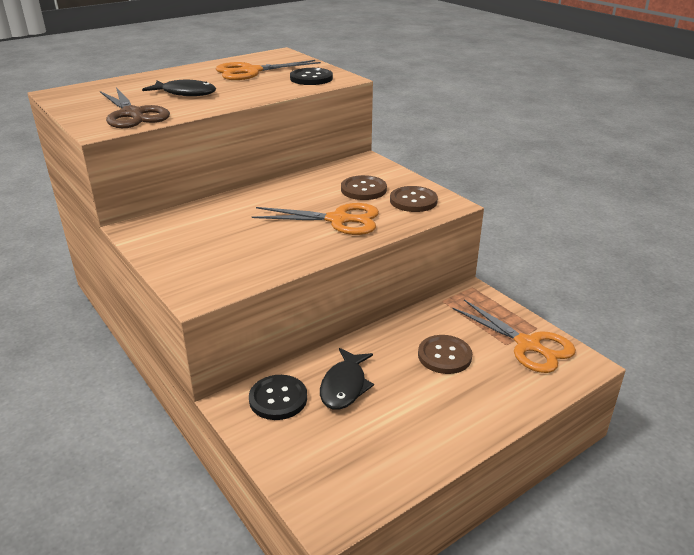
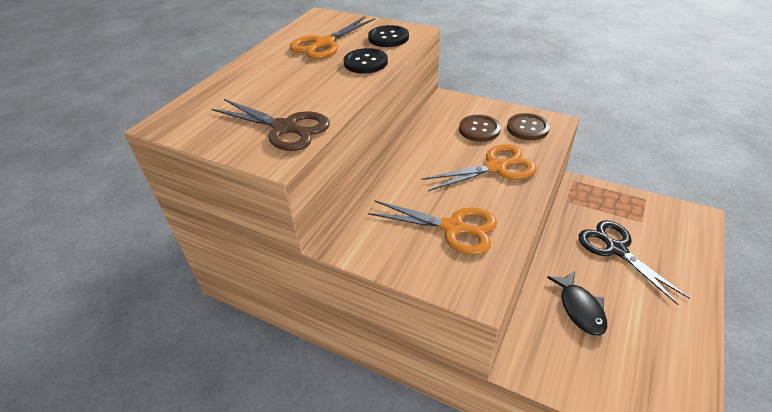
camera: 25 degrees left, 10 degrees up
(185, 93) = (300, 86): black fish -> none
(278, 399) = (547, 344): black button -> black button (365, 62)
(444, 356) = (616, 249): brown button -> black scissors
(528, 345) = (655, 216): orange scissors -> orange scissors (453, 228)

